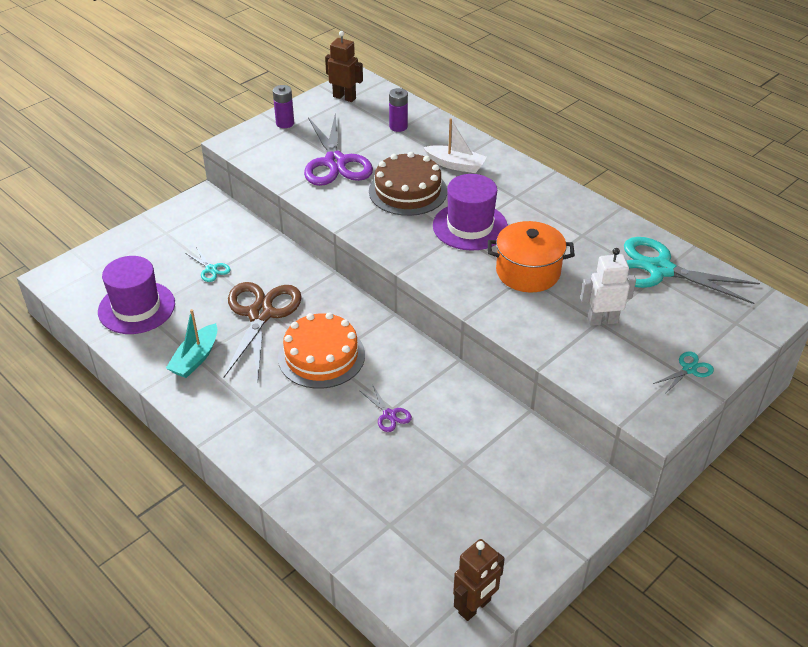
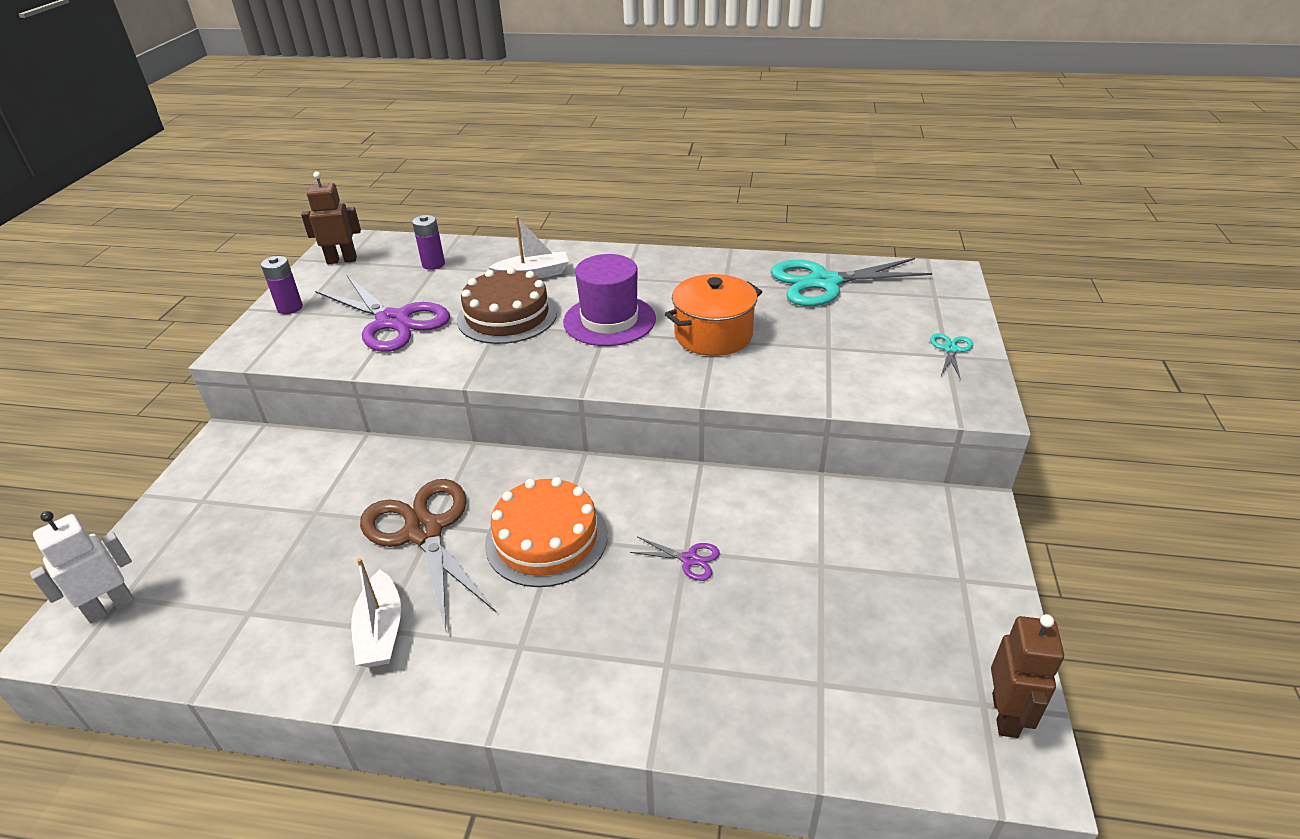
camera: 35 degrees left, 5 degrees down
(136, 307) = (233, 612): purple hat -> none
(195, 358) = (381, 630): turquoise boat -> white boat
(211, 269) = (307, 513): turquoise scissors -> none
(602, 320) = (830, 345): white robot -> white robot (110, 607)

